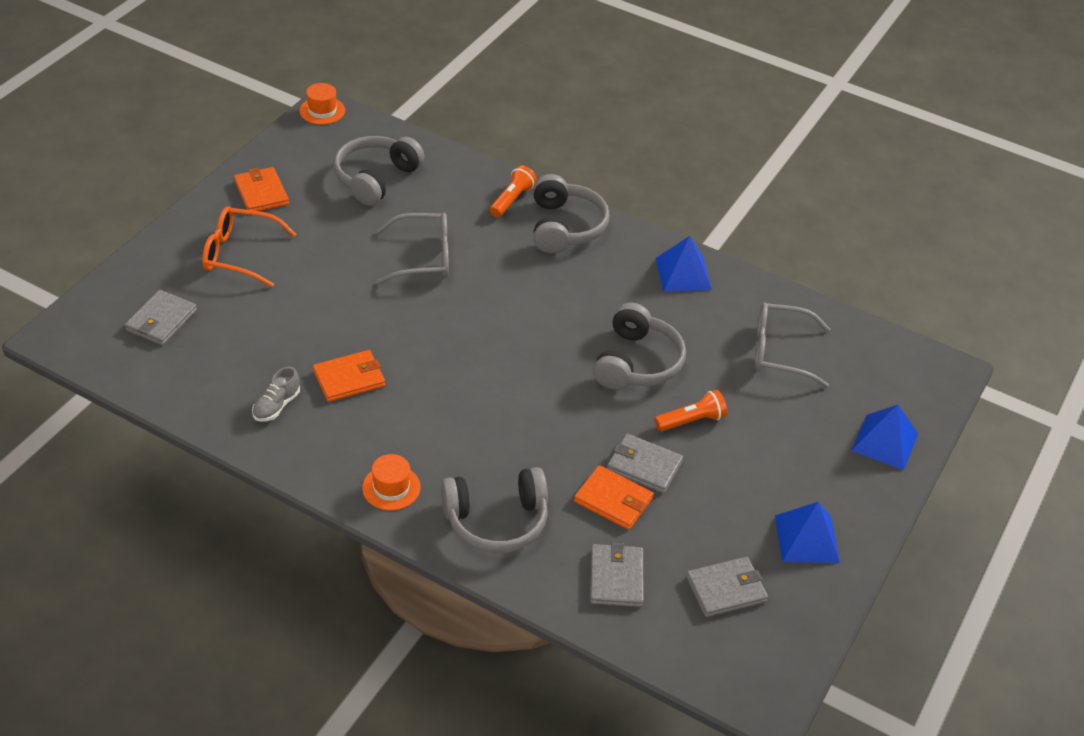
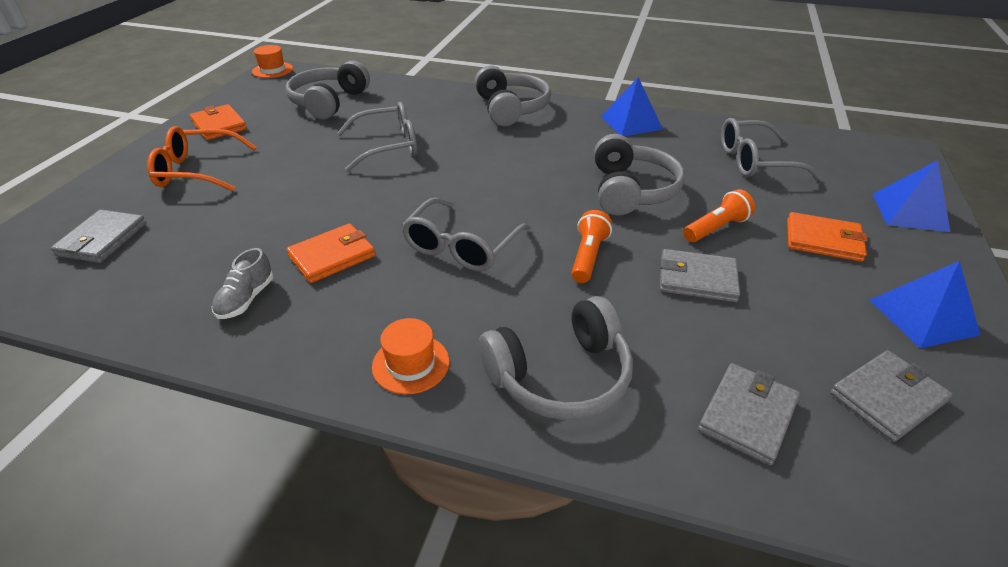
camera: 10 degrees left, 5 degrees down
(459, 392) = (461, 247): none -> grey glasses
(512, 199) = (456, 99): orange flashlight -> orange flashlight (588, 256)
(613, 500) = (686, 321): orange wallet -> orange wallet (823, 240)
(616, 578) = (748, 415): grey wallet -> grey wallet turned 45 degrees clockwise

